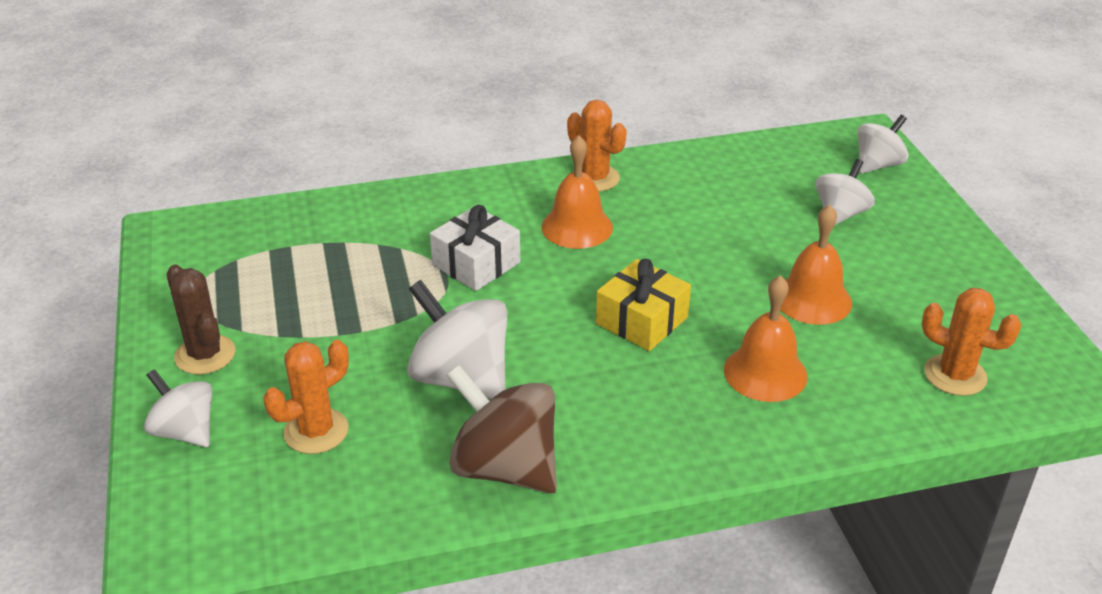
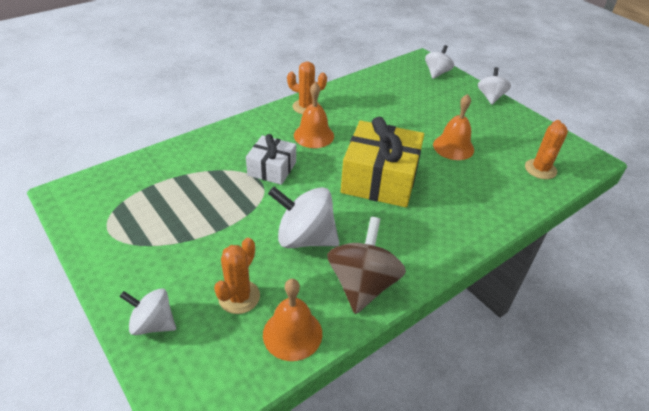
camera: 25 degrees left, 5 degrees up
(205, 355) = (137, 268): brown cactus -> none
(505, 467) = (362, 284): brown spinning top -> brown spinning top turned 90 degrees clockwise
(641, 320) = (380, 179): yellow gift -> yellow gift, size x1.75
(765, 373) = (457, 191): orange bell -> orange bell (292, 334)
(840, 214) = (436, 101): white spinning top -> white spinning top (490, 97)
(955, 375) = (540, 169): orange cactus -> orange cactus turned 75 degrees counterclockwise

